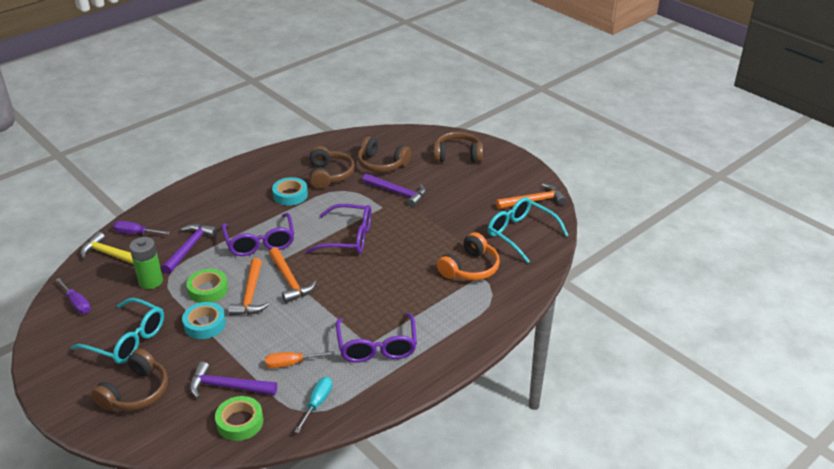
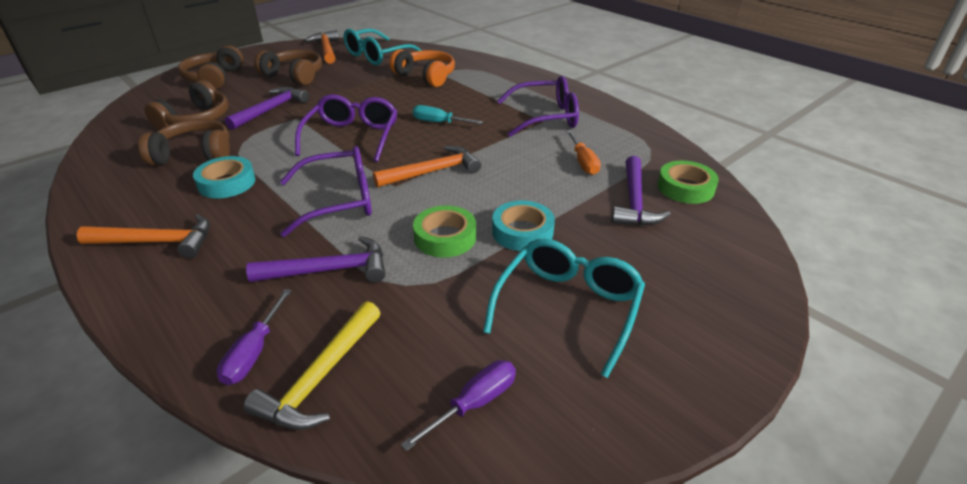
camera: 90 degrees left, 0 degrees up
(136, 392) = (674, 278): brown headphones -> brown headphones (294, 76)
(151, 281) = (416, 304): green battery -> none
(189, 248) = (329, 270): purple hammer -> purple hammer turned 150 degrees clockwise
(250, 295) = (459, 199): orange hammer -> orange hammer (157, 242)
(317, 404) = (637, 145): turquoise screwdriver -> turquoise screwdriver (439, 123)

